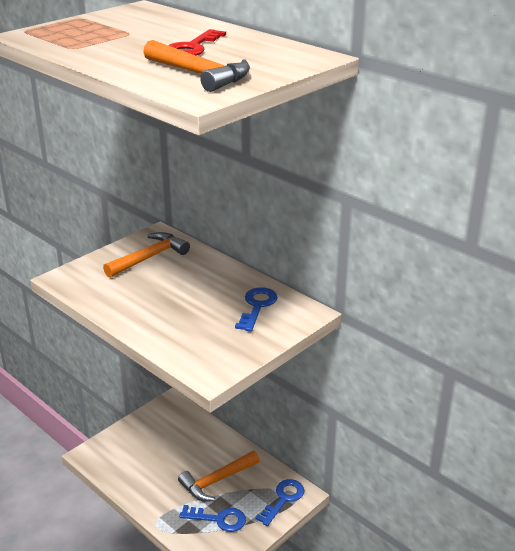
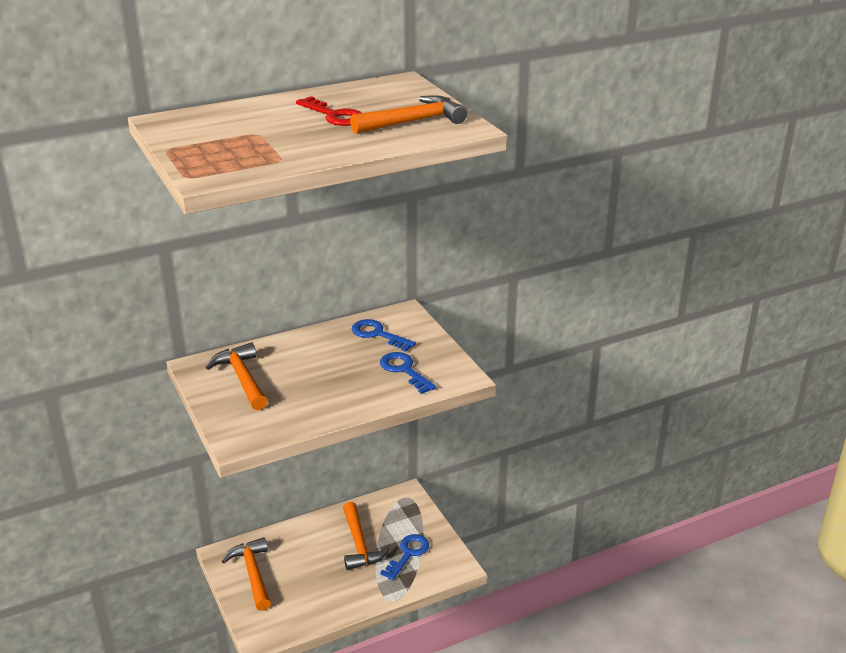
camera: 70 degrees left, 0 degrees up
(156, 426) = (253, 573): none -> orange hammer
(283, 499) = (407, 506): blue key -> blue key (404, 370)

